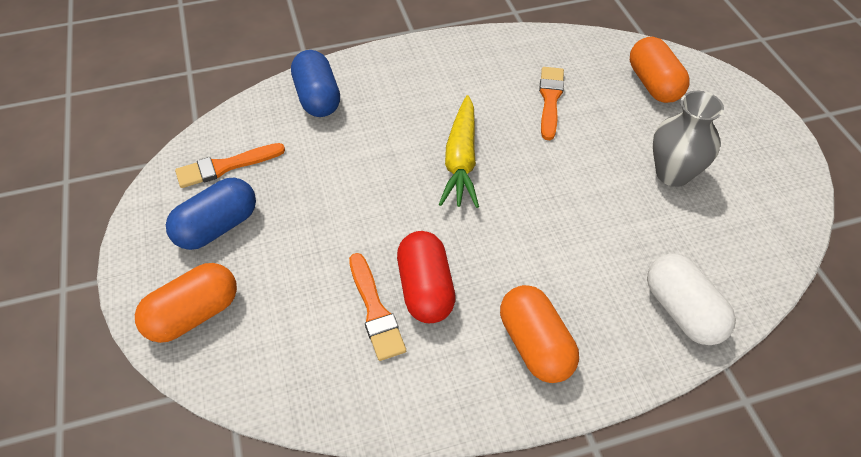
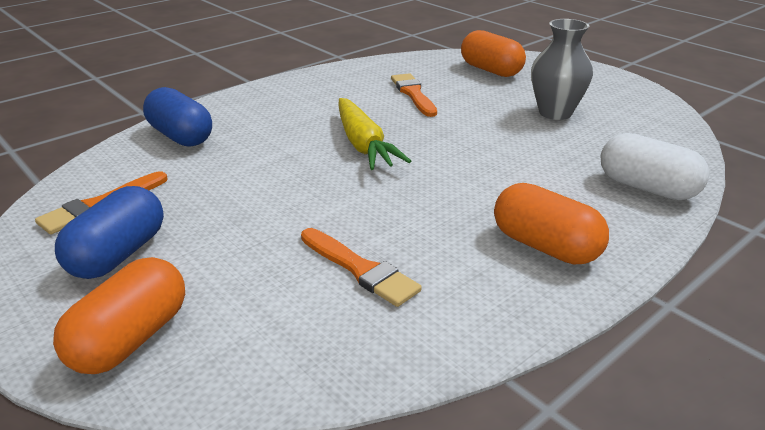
camera: 25 degrees left, 20 degrees down
(425, 289) = (401, 238): red capsule -> none

